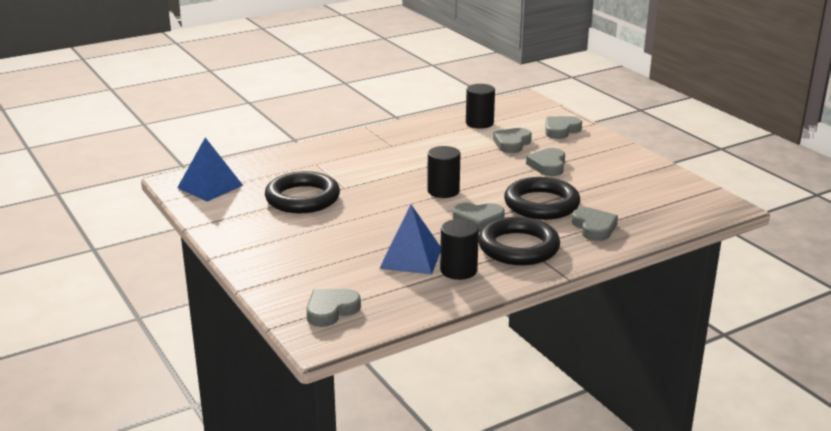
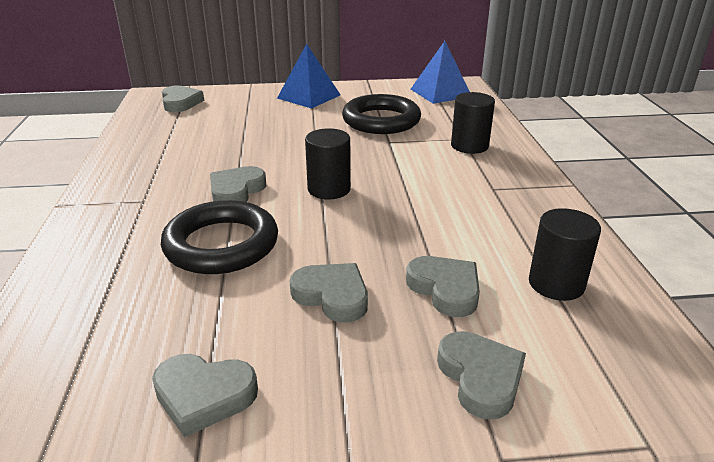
camera: 115 degrees right, 5 degrees up
(411, 258) = (210, 142): blue pyramid -> blue pyramid (308, 96)
(458, 270) = (159, 156): black cylinder -> black cylinder (469, 146)
(518, 247) = (150, 196): black ring -> none
(594, 228) = (115, 262): grey heart -> grey heart (204, 396)

